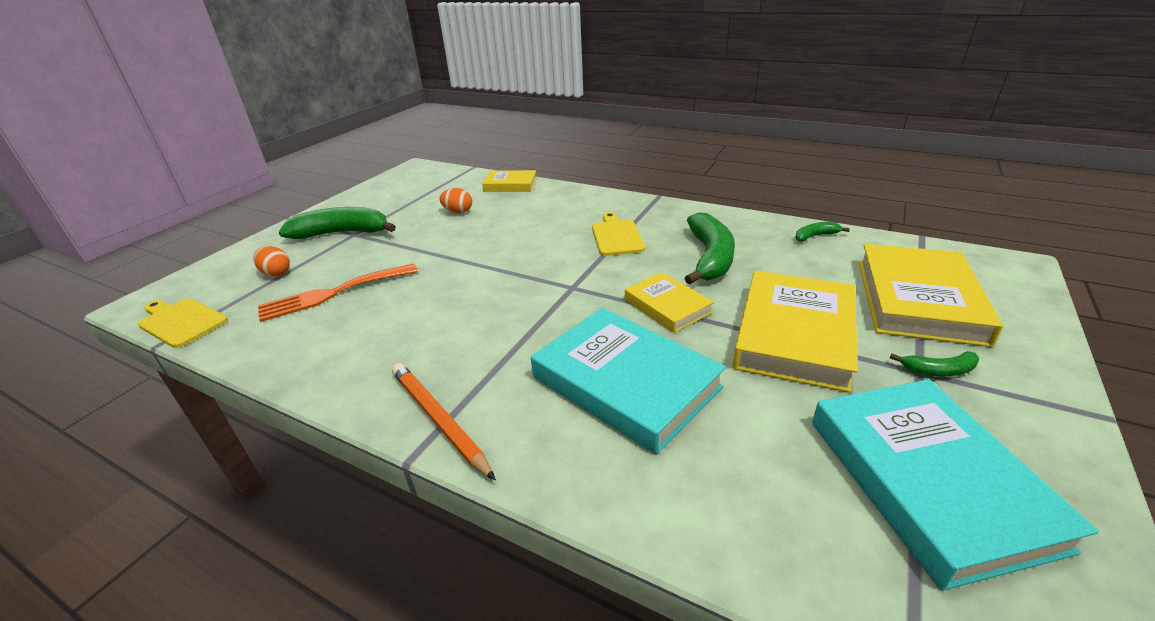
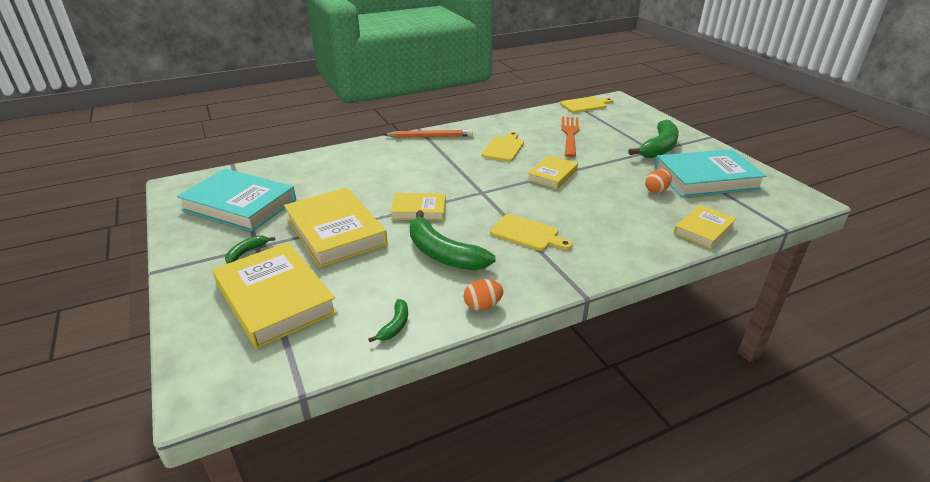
camera: 125 degrees right, 0 degrees up
(276, 273) = (616, 125): orange egg -> orange egg (482, 306)
(426, 324) = (504, 148): none -> yellow cutting board
(479, 264) = (552, 175): none -> yellow book
(625, 382) = (386, 174): turquoise book -> turquoise book (706, 178)

